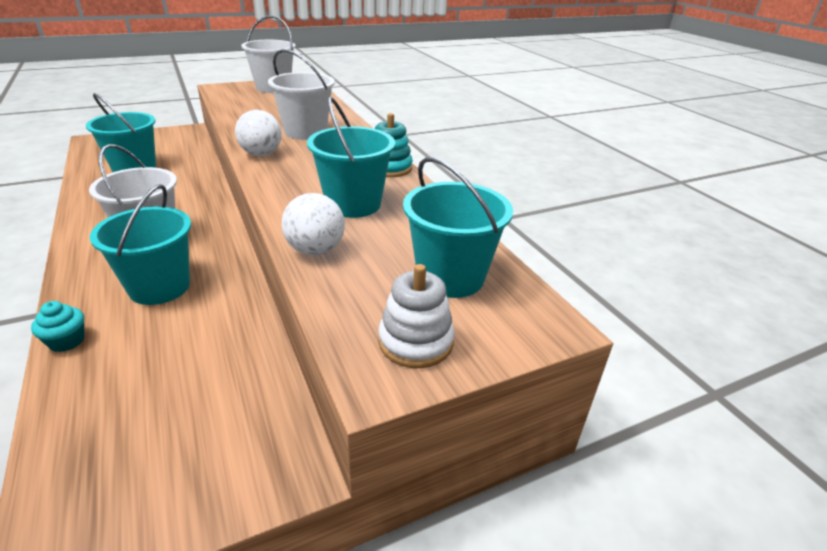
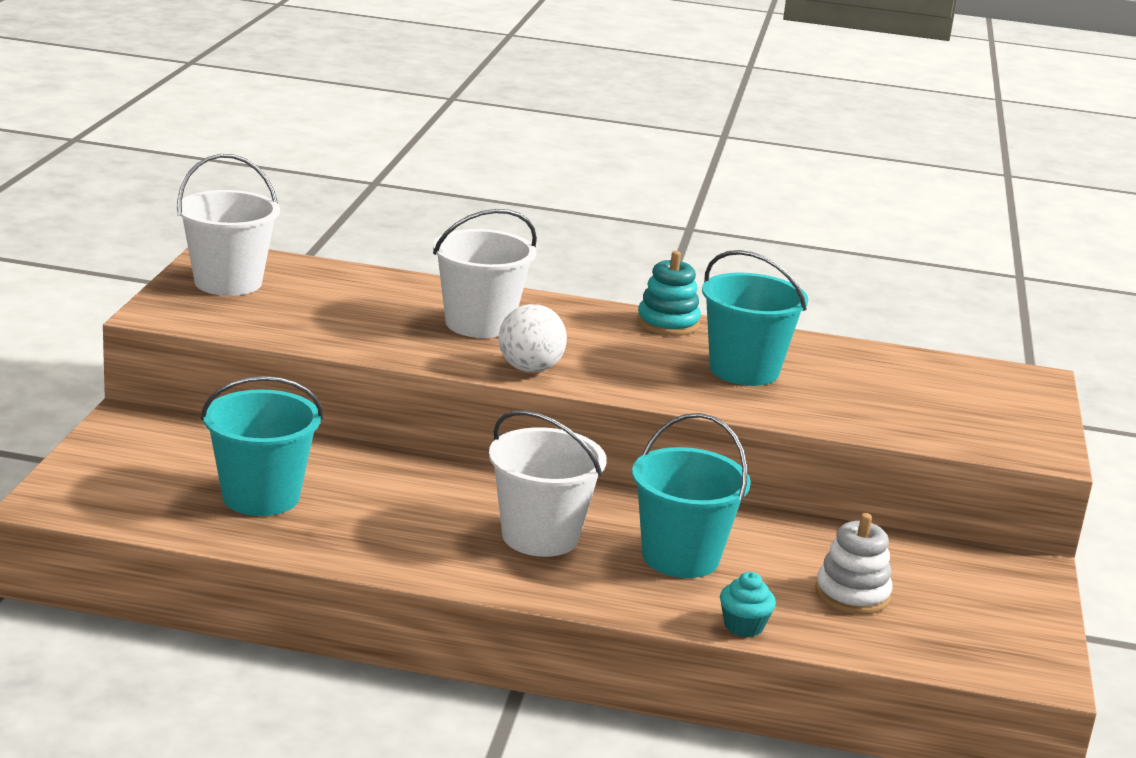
camera: 55 degrees left, 10 degrees down
(315, 250) = (828, 416): white ball -> none
(415, 342) = (1014, 427): white stacking toy -> white stacking toy (852, 594)
(450, 277) = (935, 383): turquoise bucket -> none

